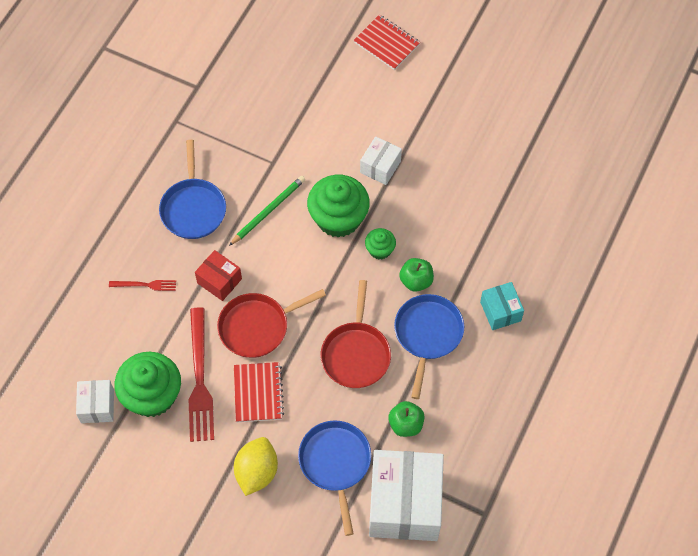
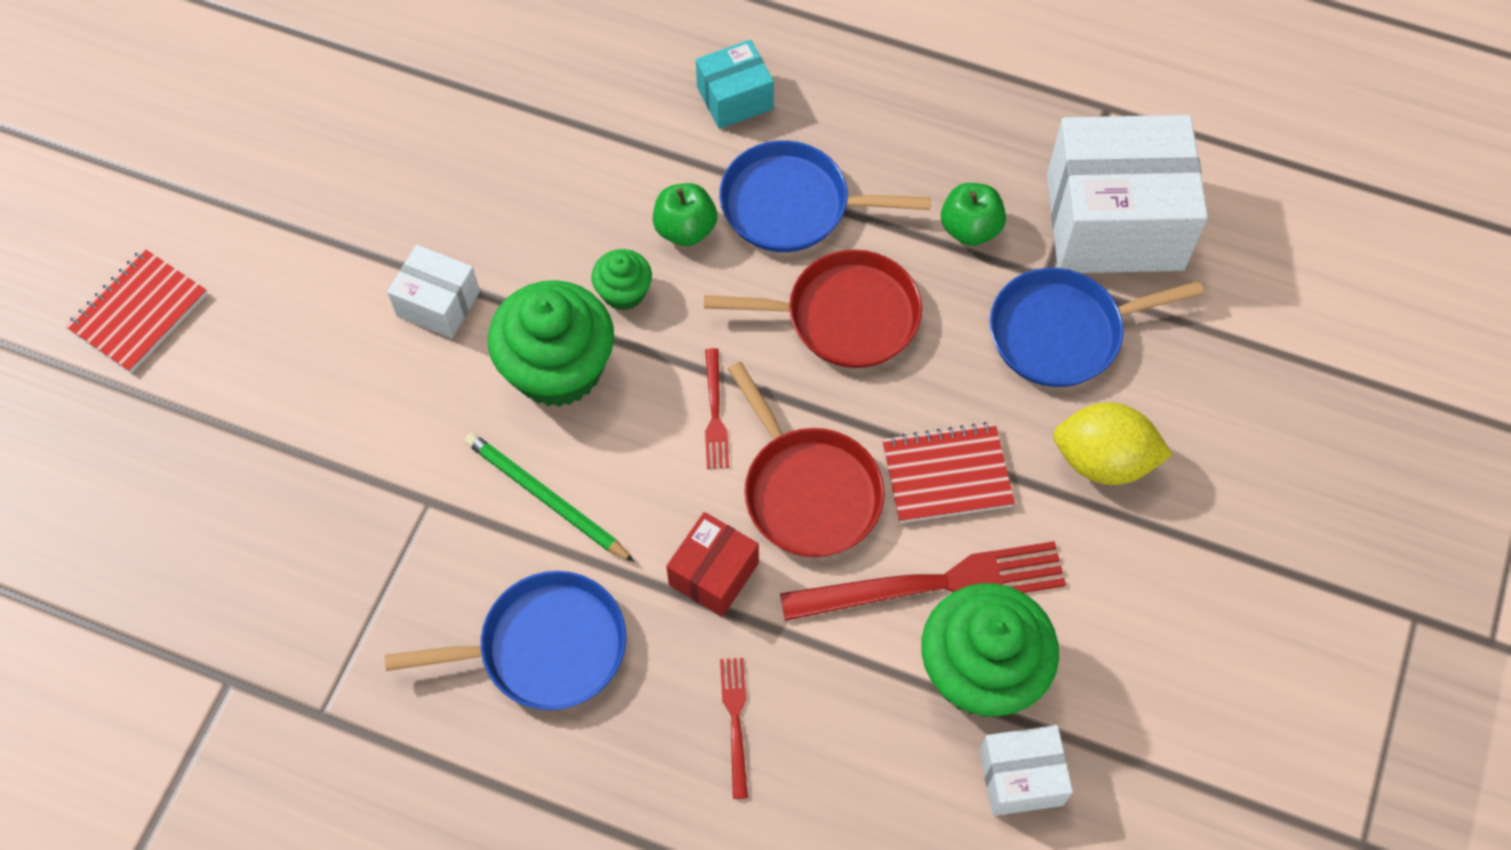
camera: 95 degrees left, 0 degrees up
(305, 287) = (715, 413): none -> red fork

